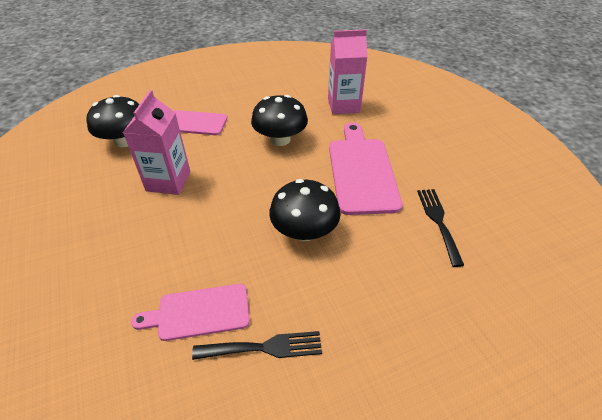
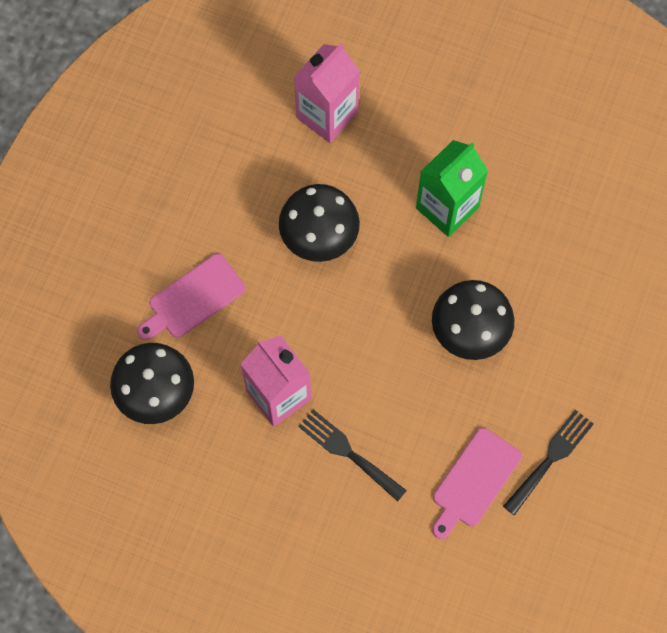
camera: 45 degrees left, 25 degrees up
(361, 171) = (447, 207): pink cutting board -> green carton
(438, 221) = (569, 212): black fork -> black fork (348, 452)

